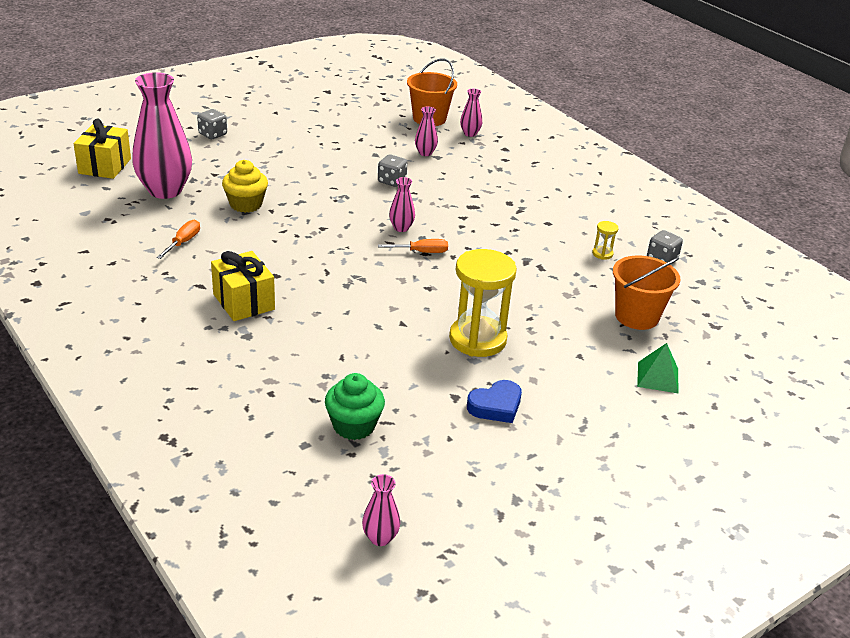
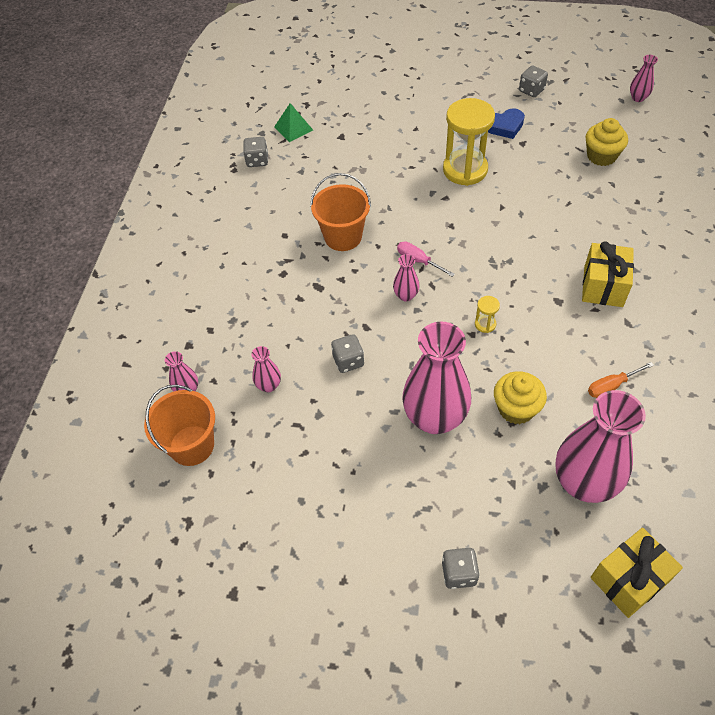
camera: 130 degrees left, 20 degrees up
(298, 180) = (435, 418): none -> pink vase
(354, 426) = (601, 156): green cupcake -> yellow cupcake
(421, 252) = (419, 261): orange screwdriver -> pink screwdriver
(496, 406) = (505, 126): blue heart -> blue heart turned 150 degrees clockwise
(522, 471) = (531, 90): none -> grey dice
(602, 254) = (289, 186): yellow hourglass -> yellow hourglass (485, 324)
(636, 316) = (342, 133): orange bucket -> orange bucket (343, 237)
(658, 377) = (390, 96): green pyramid -> green pyramid (293, 128)

